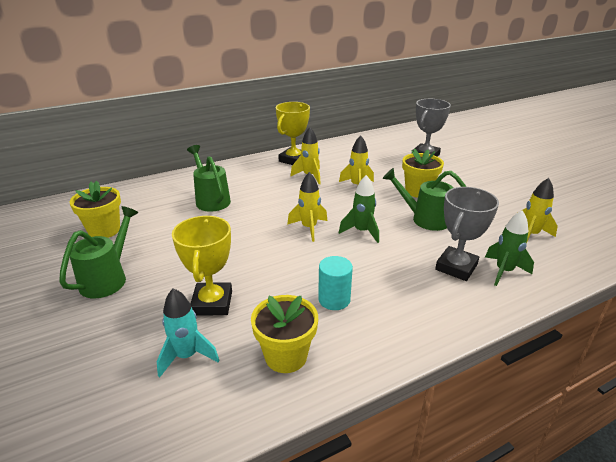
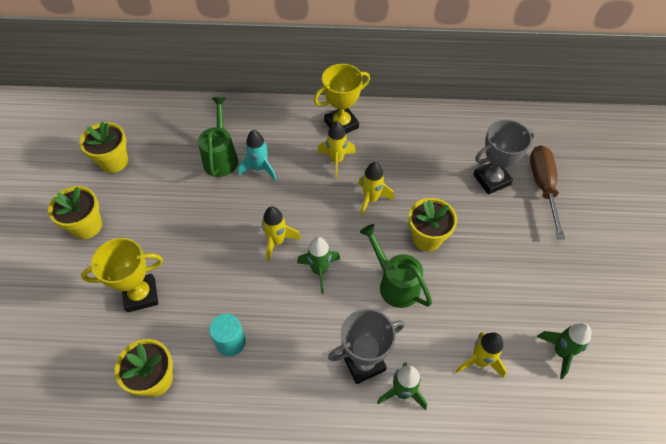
camera: 30 degrees right, 25 degrees up
(108, 278) = (87, 226): green watering can -> yellow flower pot
(187, 356) = (93, 340): turquoise rocket -> turquoise rocket (260, 169)
(212, 303) = (141, 295): yellow trophy -> yellow trophy turned 45 degrees clockwise
(458, 150) = (543, 186): none -> brown screwdriver
(569, 212) = (560, 352): none -> green rocket

